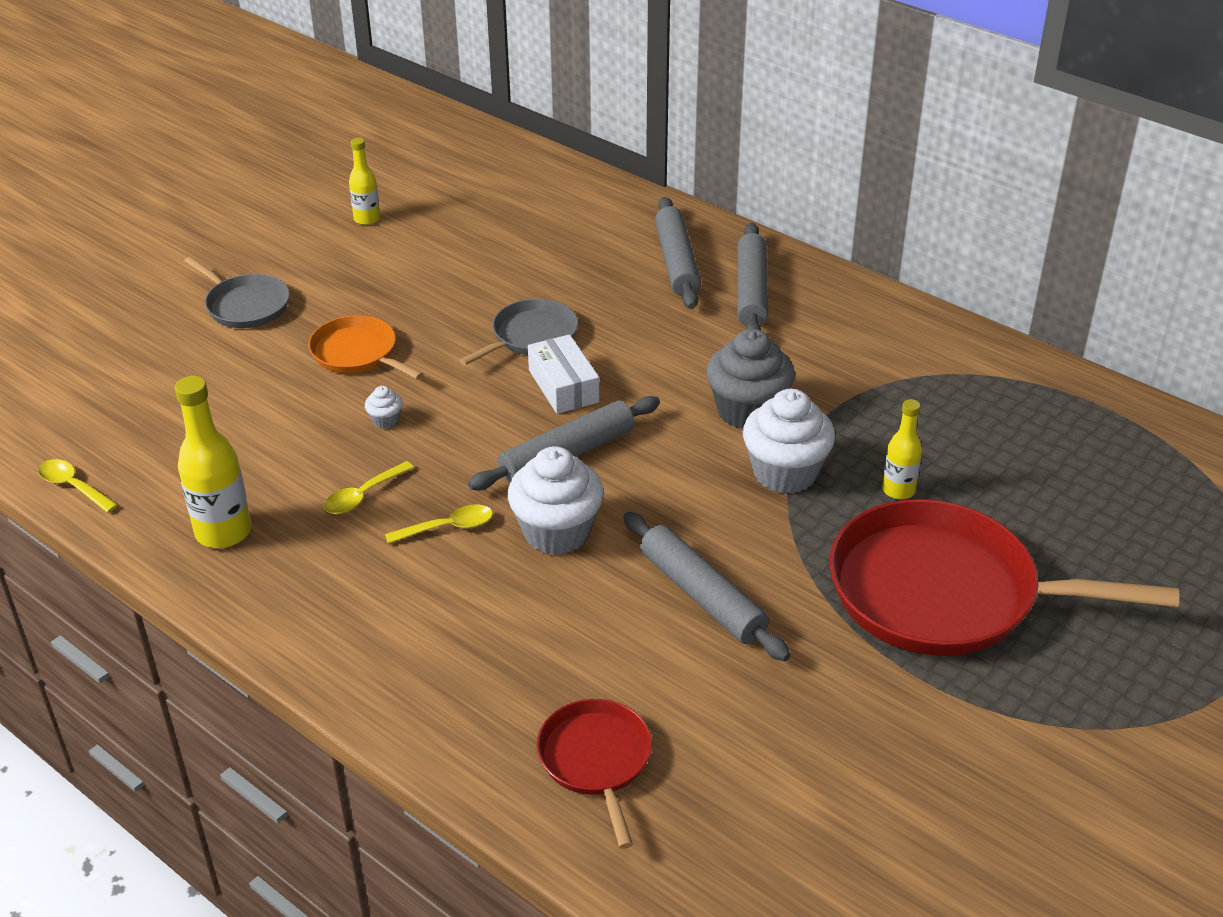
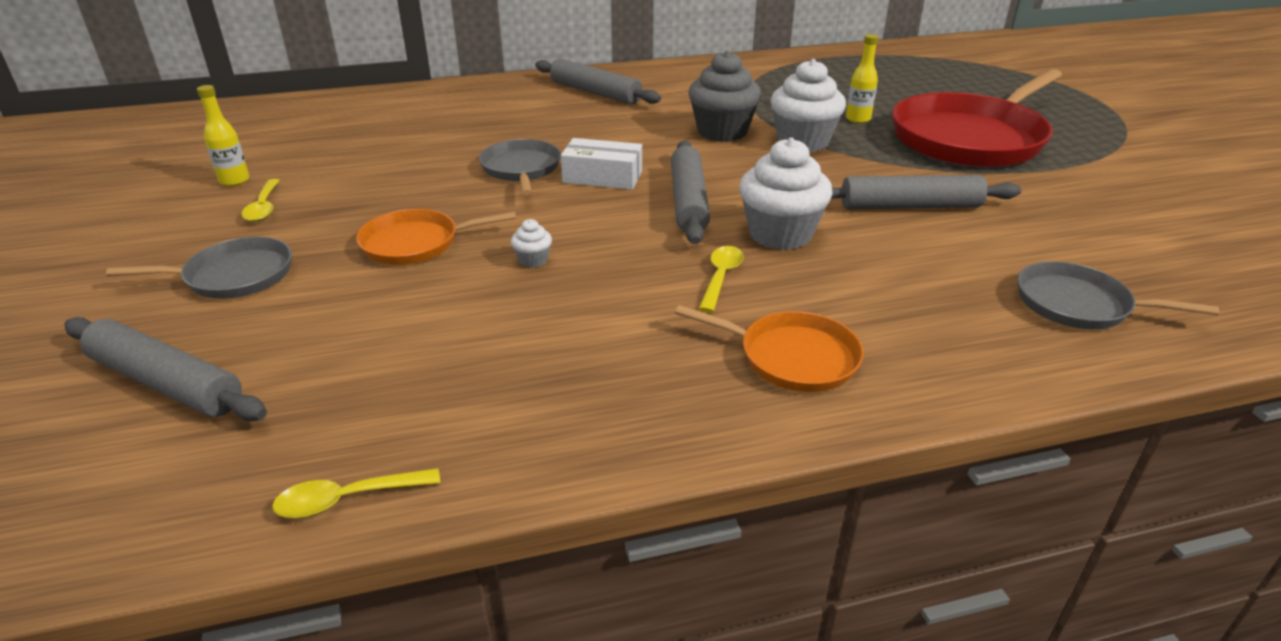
camera: 55 degrees left, 5 degrees down
(223, 532) = (580, 405): yellow bottle -> none
(361, 610) = (792, 357): none -> orange pan
(363, 495) = (625, 304): yellow spoon -> yellow spoon (264, 207)
(596, 760) = (1078, 304): red pan -> grey pan
(676, 262) = (523, 101): grey rolling pin -> grey rolling pin (166, 383)

